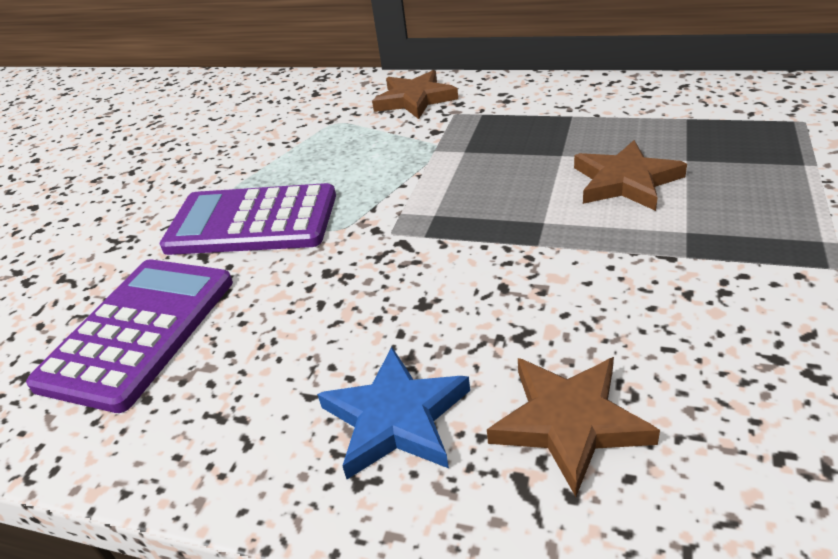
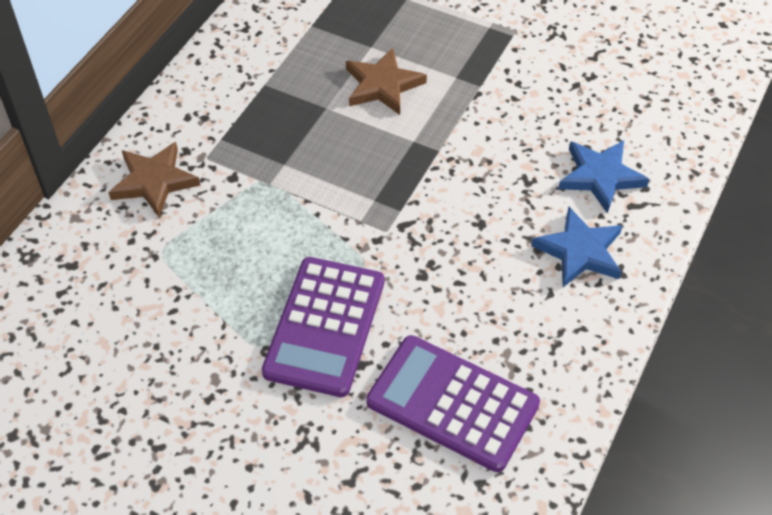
camera: 85 degrees left, 15 degrees up
(569, 422) = (600, 177): brown star -> blue star

